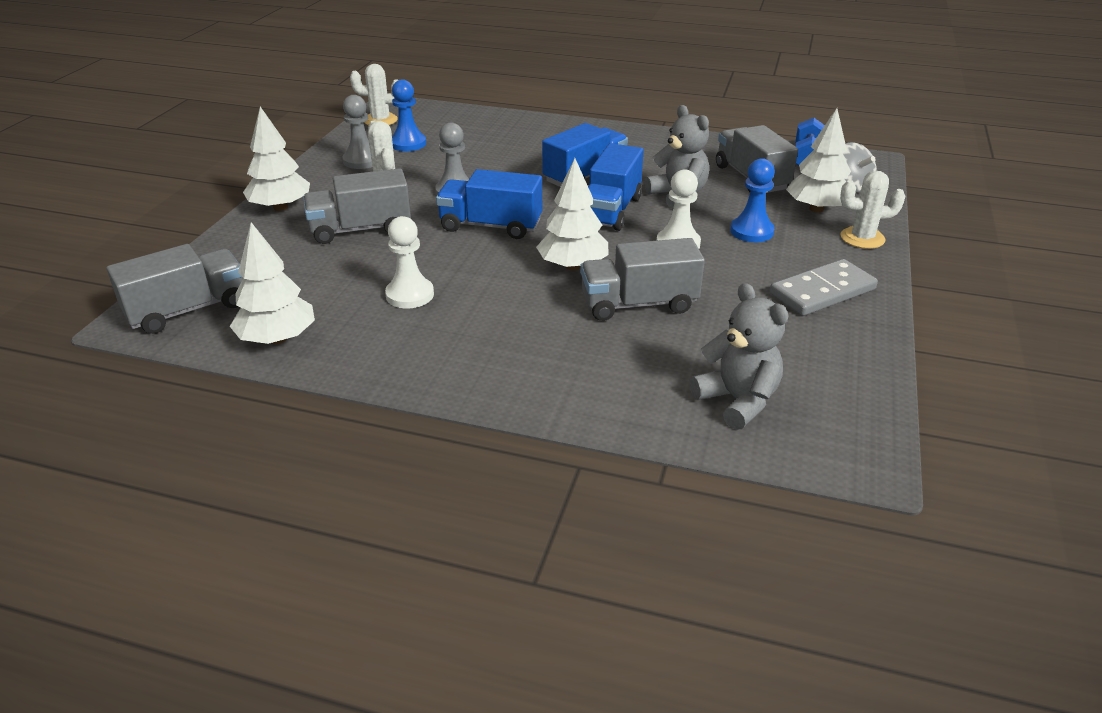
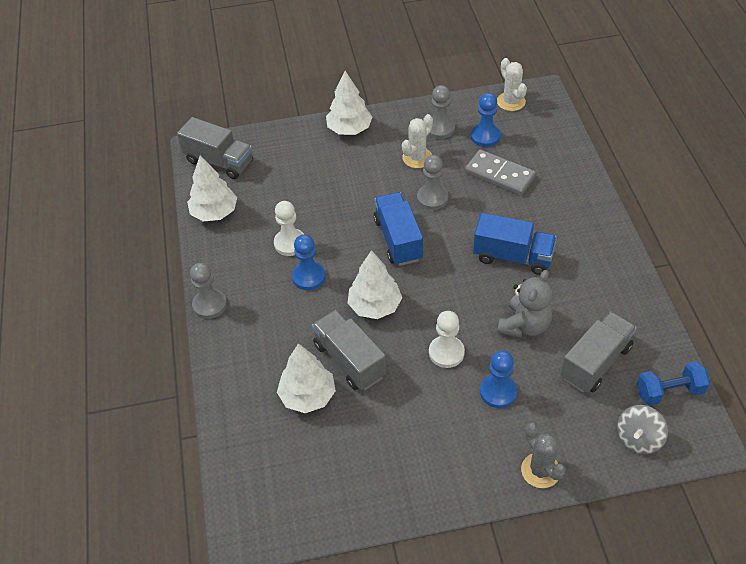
camera: 65 degrees right, 15 degrees up
(360, 229) = (349, 180): grey truck -> none
(442, 387) = (209, 305): none -> grey pawn
(481, 296) = (309, 277): none -> blue pawn
(611, 210) = (468, 294): blue truck -> none
(737, 401) = (270, 451): grey teddy bear -> none
(816, 209) = (571, 425): white tree -> white tree (308, 396)
(822, 292) = (434, 464): grey domino -> grey domino (499, 175)
(862, 238) = (540, 470): white cactus -> grey cactus

